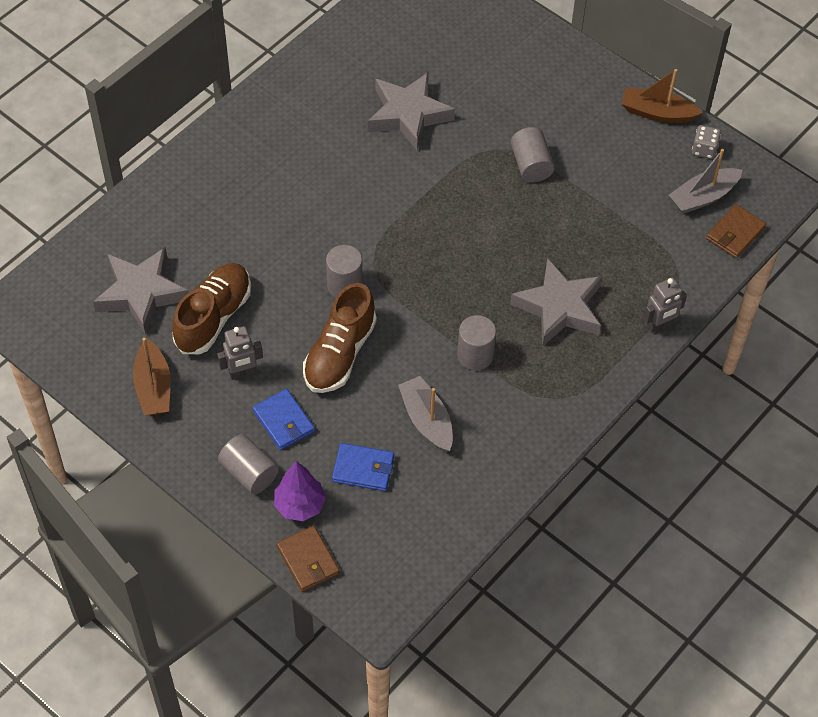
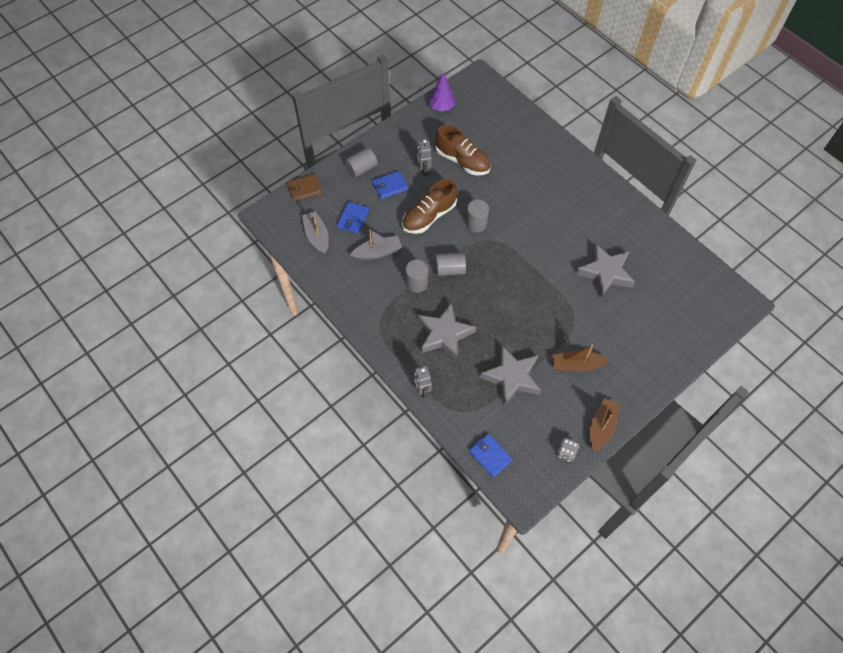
camera: 100 degrees right, 5 degrees up
(141, 293) = (483, 131): grey star -> grey star (512, 377)
(153, 387) = (422, 132): brown boat -> brown boat (576, 365)
(299, 505) = (337, 188): purple tree -> purple tree (441, 107)
(339, 354) = (429, 216): brown shoe -> brown shoe turned 75 degrees counterclockwise
(531, 165) = (559, 337): grey cylinder -> grey cylinder (450, 269)
(703, 197) = (523, 442): grey boat -> grey boat (317, 236)
(735, 233) = (490, 456): brown wallet -> blue wallet

